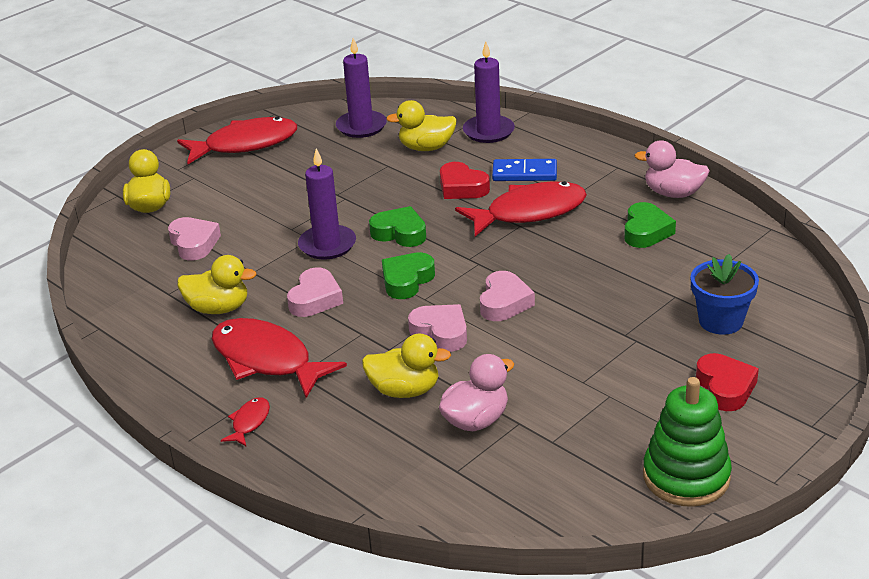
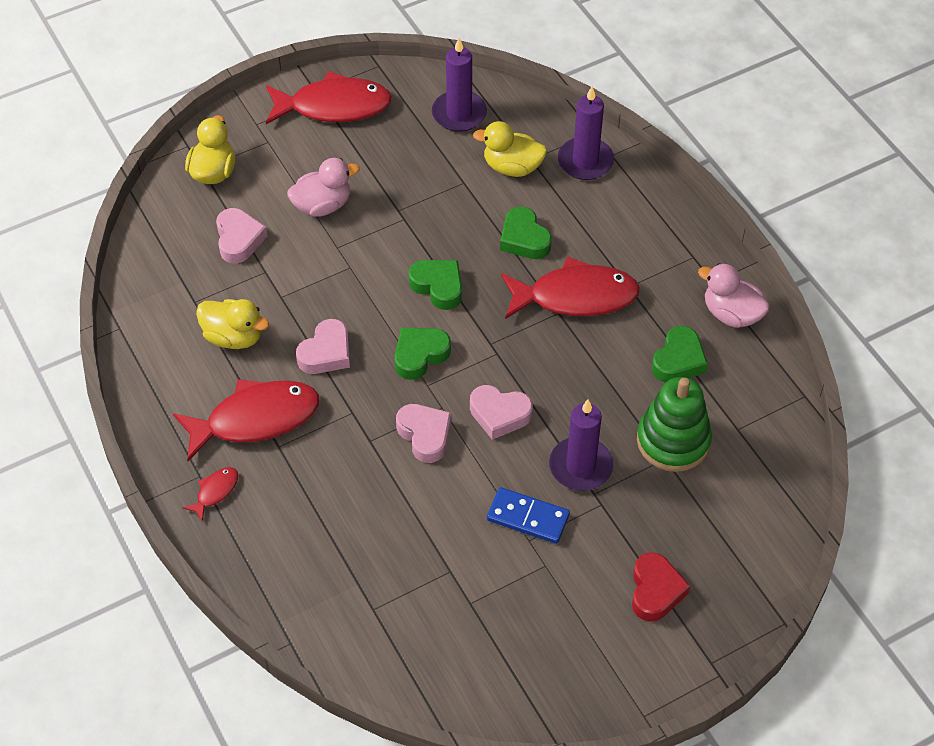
camera: 15 degrees right, 20 degrees up
(267, 360) = (255, 419): red fish -> red fish turned 105 degrees clockwise
(327, 245) = (363, 281): purple candle -> purple candle (580, 466)
(405, 390) = (364, 498): yellow duck -> none
(462, 187) = (524, 239): red heart -> green heart
(476, 420) = (413, 555): pink duck -> pink duck (322, 205)
(504, 302) = (499, 414): pink heart -> pink heart turned 75 degrees clockwise
(524, 173) = (595, 237): blue domino -> blue domino (528, 517)
(686, 477) = (569, 684): green stacking toy -> green stacking toy (673, 441)
(720, 321) = (692, 505): blue flower pot -> none

